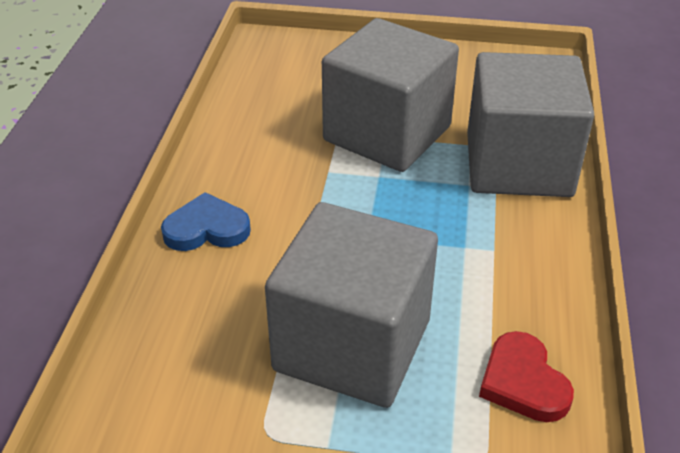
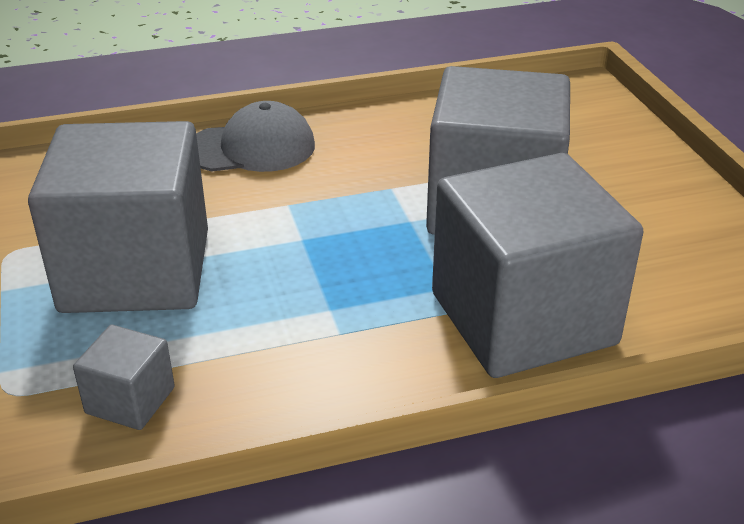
camera: 65 degrees right, 5 degrees down
(206, 229) = (252, 148): blue heart -> grey cap
(523, 382) = (130, 400): red heart -> grey cube

